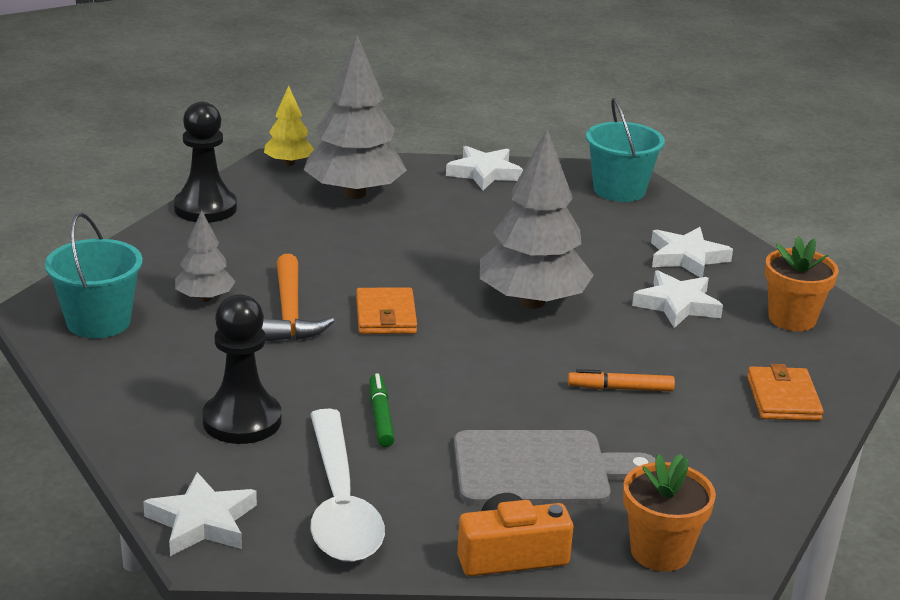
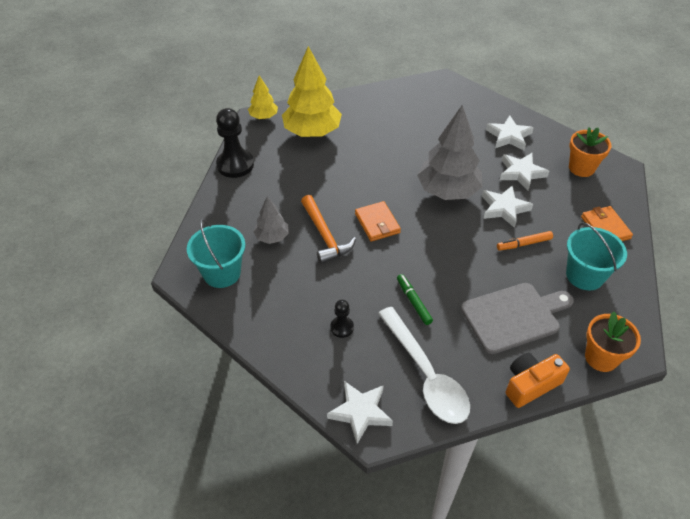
camera: 15 degrees left, 20 degrees up
(242, 421) = (342, 327): black pawn -> black pawn, size x0.52
(354, 193) = (312, 132): grey tree -> yellow tree
(484, 173) = (373, 98): white star -> white star (504, 208)
(619, 190) = (450, 93): turquoise bucket -> turquoise bucket (585, 275)

